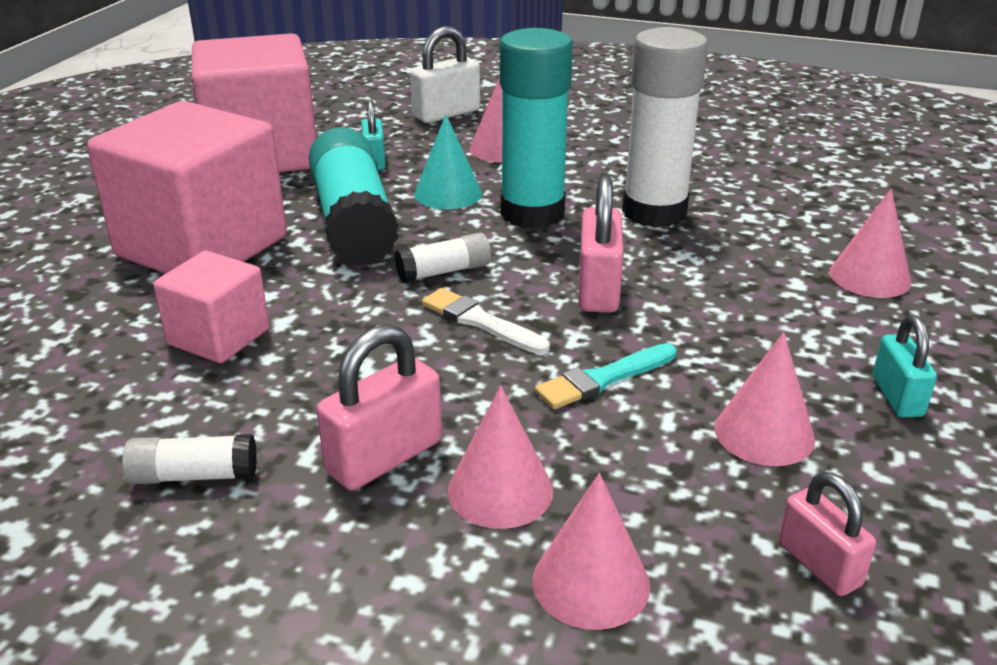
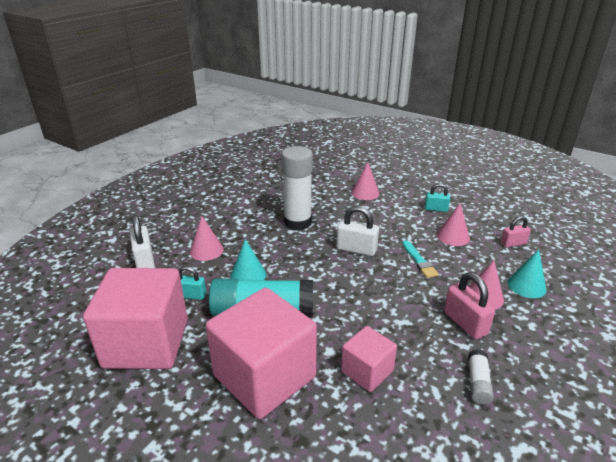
camera: 75 degrees left, 0 degrees up
(444, 271) = (327, 288): white glue stick -> none
(480, 322) = (373, 284): white brush -> none
(532, 213) = (282, 253): turquoise glue stick -> none
(591, 582) = (526, 286): pink cone -> turquoise cone
(598, 289) = (356, 249): pink padlock -> white padlock

